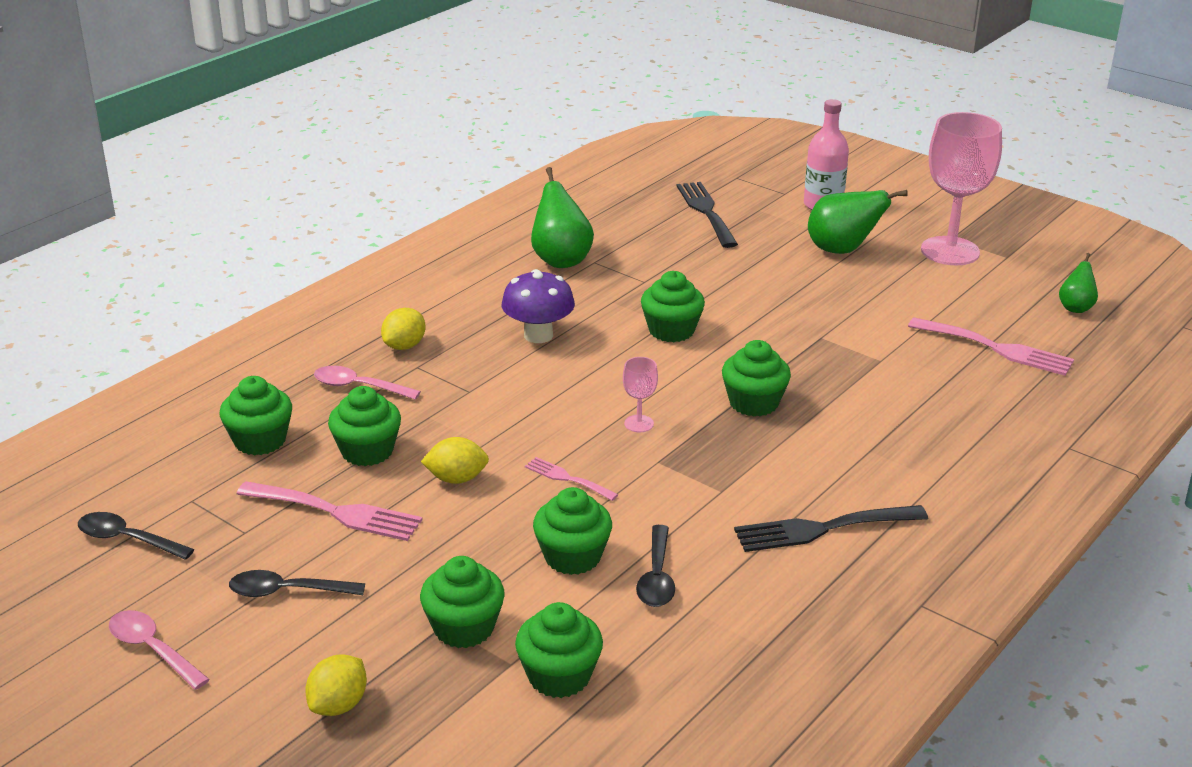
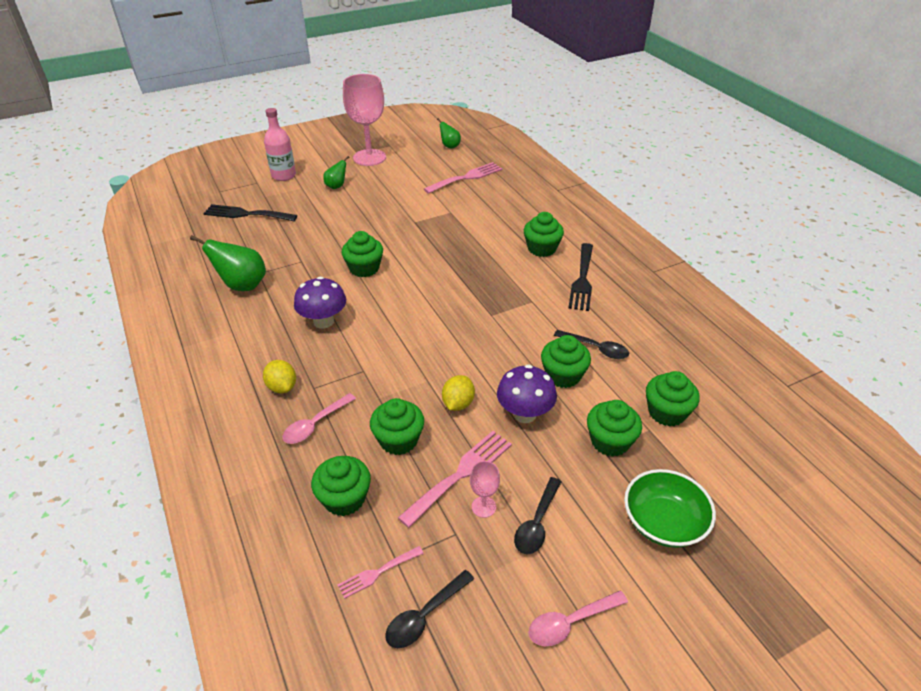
camera: 65 degrees left, 10 degrees up
(338, 705) = (663, 522): yellow lemon -> green bowl
(471, 539) = (524, 414): none -> purple mushroom
(567, 478) = (486, 355): pink fork -> pink fork (377, 573)
(639, 423) = (450, 310): pink goblet -> pink goblet (483, 507)
(753, 403) = (459, 264): green cupcake -> green cupcake (542, 248)
(842, 250) = (336, 186): green pear -> green pear, size x0.57

